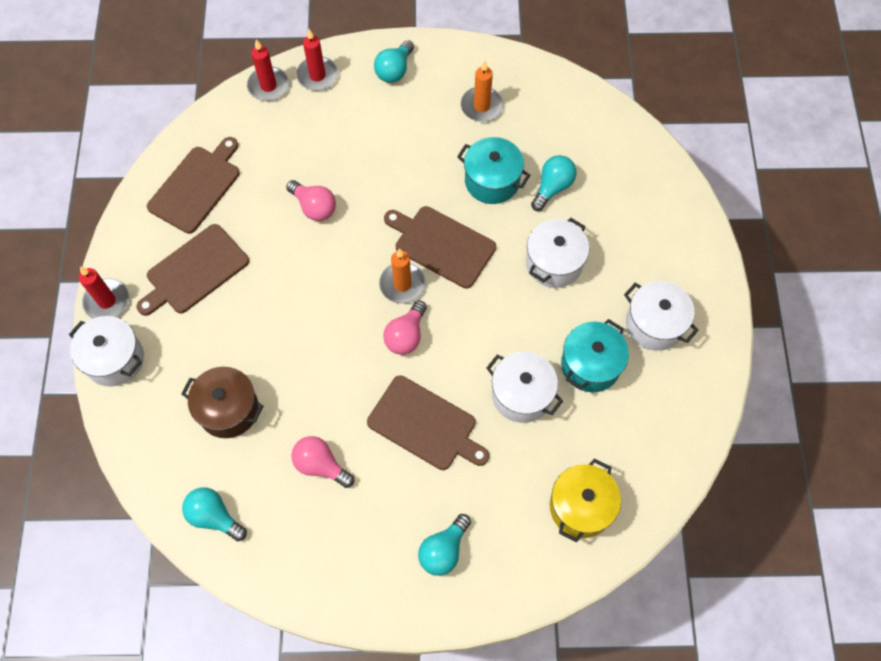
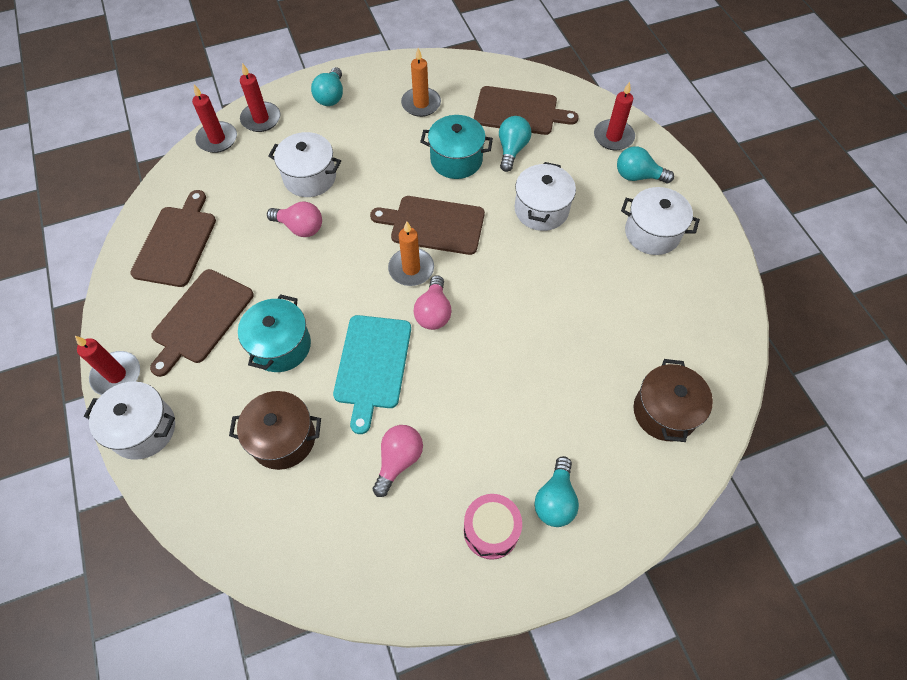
camera: 20 degrees left, 5 degrees down
(214, 516) = (306, 552): turquoise light bulb -> turquoise light bulb (637, 176)
(320, 465) = (398, 460): pink light bulb -> pink light bulb turned 105 degrees clockwise
(330, 368) = (372, 365): none -> turquoise cutting board
(376, 556) = (491, 530): none -> pink drum
(425, 425) = (486, 387): brown cutting board -> brown cutting board (519, 111)
(521, 394) = (564, 330): white pot -> white pot (310, 177)
(581, 507) = (664, 412): yellow pot -> brown pot
(590, 365) = (613, 284): turquoise pot -> turquoise pot (280, 346)
(664, 205) = (613, 137): none -> red candle

